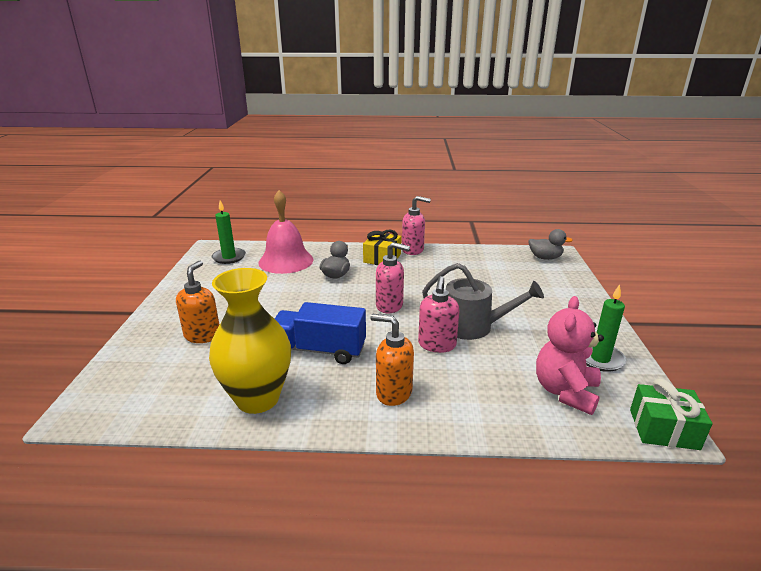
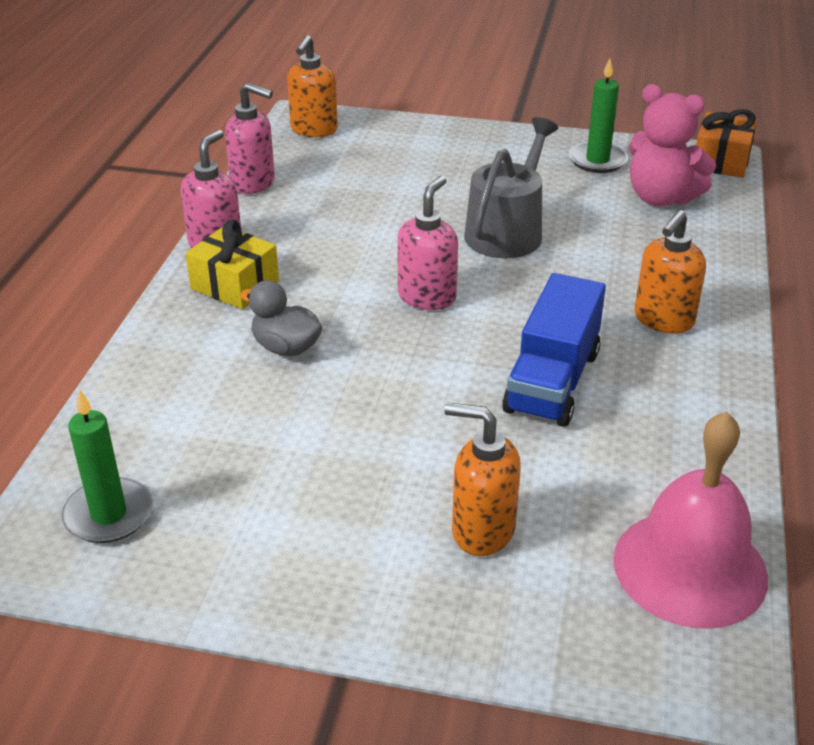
camera: 80 degrees left, 10 degrees up
(258, 399) = (678, 449): yellow vase -> none
(286, 261) = (181, 415): pink bell -> pink bell (690, 567)
(437, 345) = (552, 269): pink soap dispenser -> pink soap dispenser (253, 183)
(545, 258) = (314, 130): grey duck -> orange soap dispenser
(663, 429) = (721, 161): green gift -> orange gift

